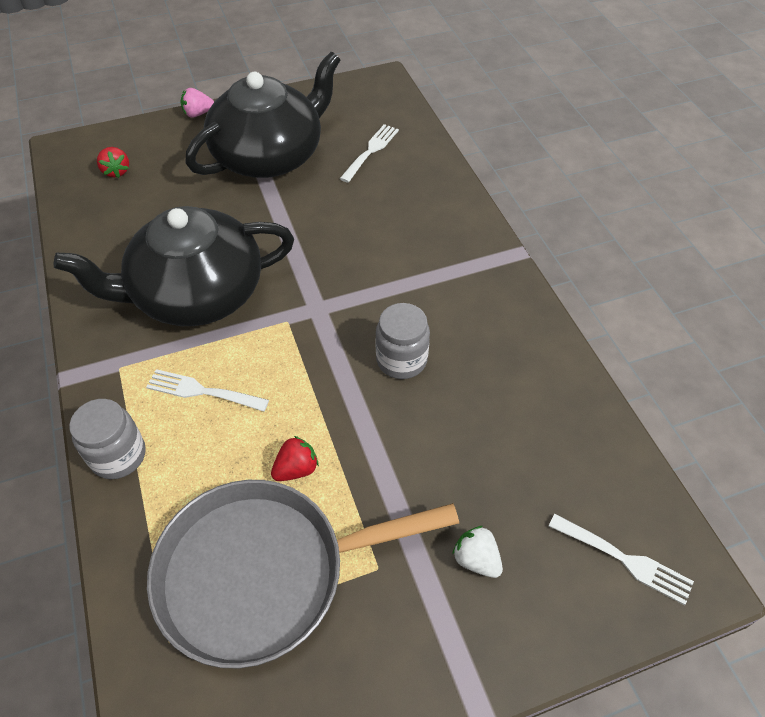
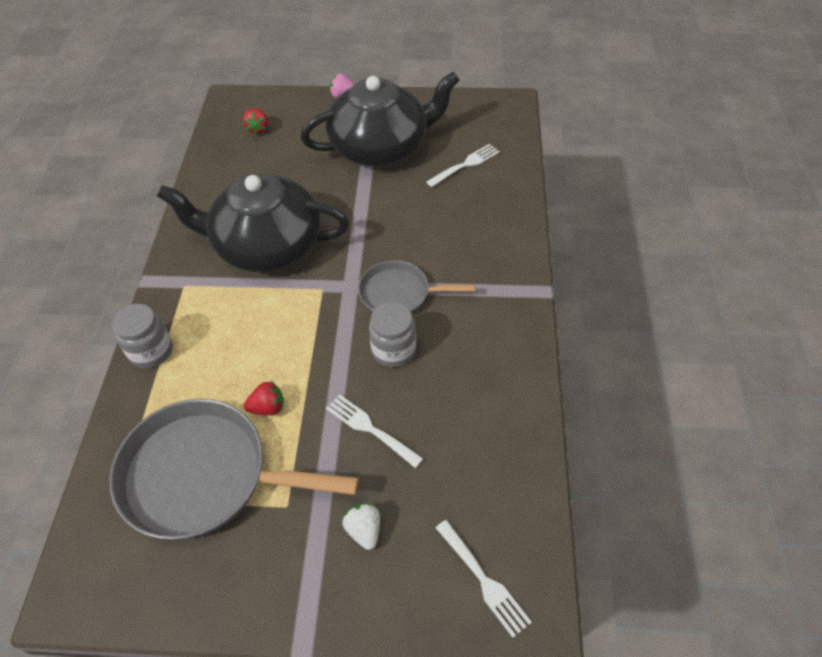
camera: 25 degrees right, 0 degrees up
(202, 391) = (232, 323): white fork -> white fork (370, 429)
(374, 300) = (399, 294): none -> grey pan

